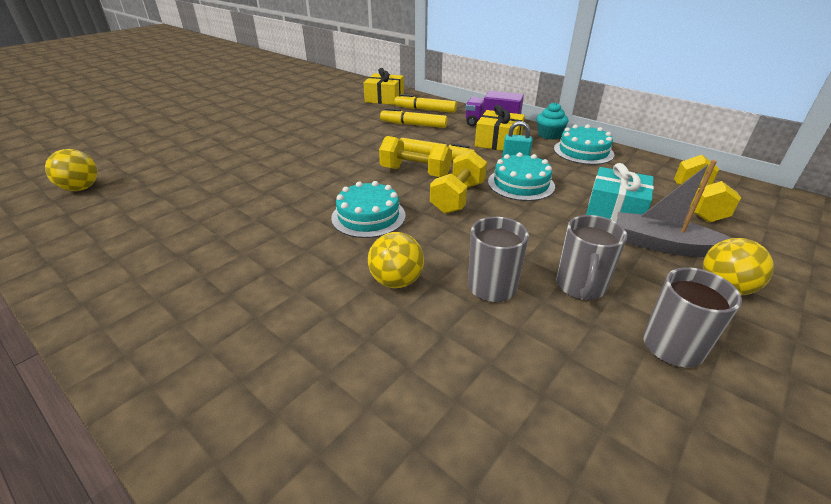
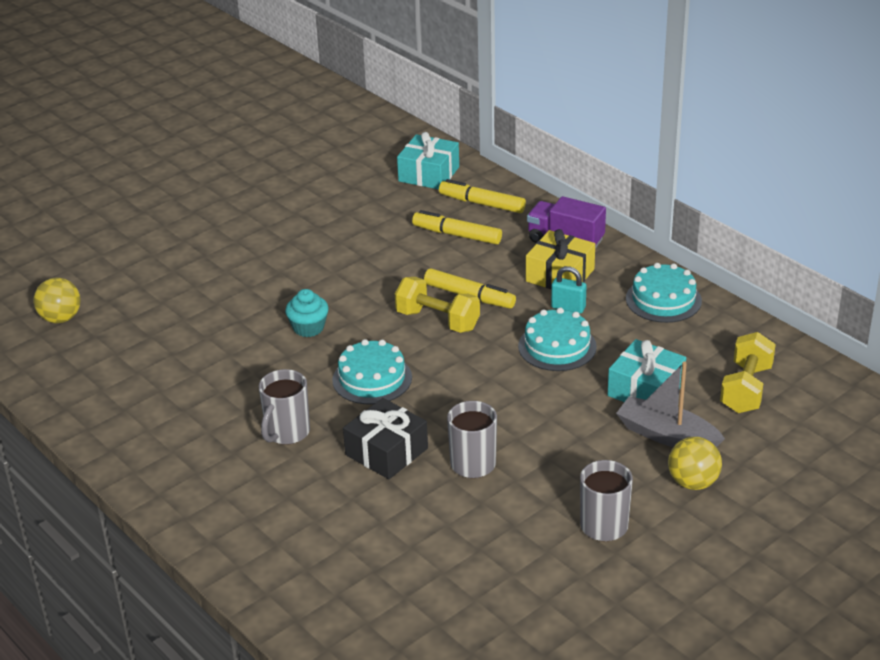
camera: 10 degrees right, 0 degrees up
(384, 98) = (429, 174): yellow gift -> turquoise gift
(396, 281) = (386, 451): yellow ball -> black gift
(458, 197) = (476, 361): yellow dumbbell -> none
(549, 135) = (635, 266): turquoise cupcake -> turquoise cupcake (308, 328)
(580, 287) = (556, 471): grey mug -> grey mug (287, 433)

